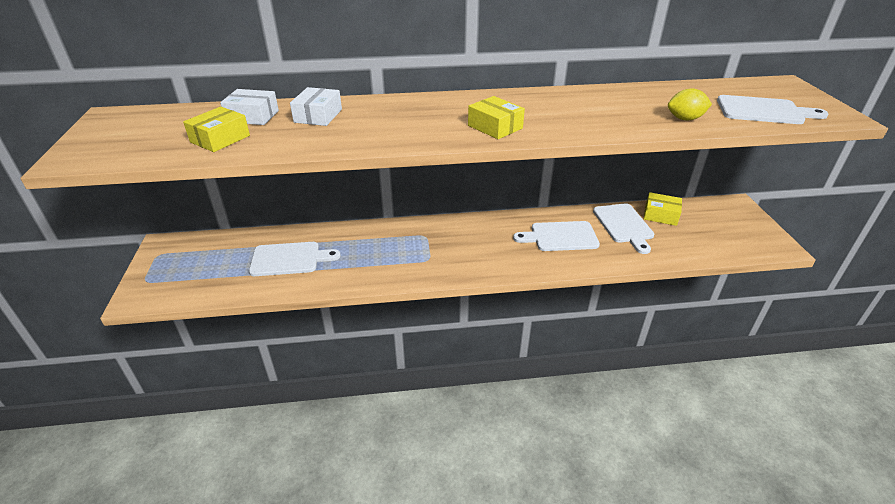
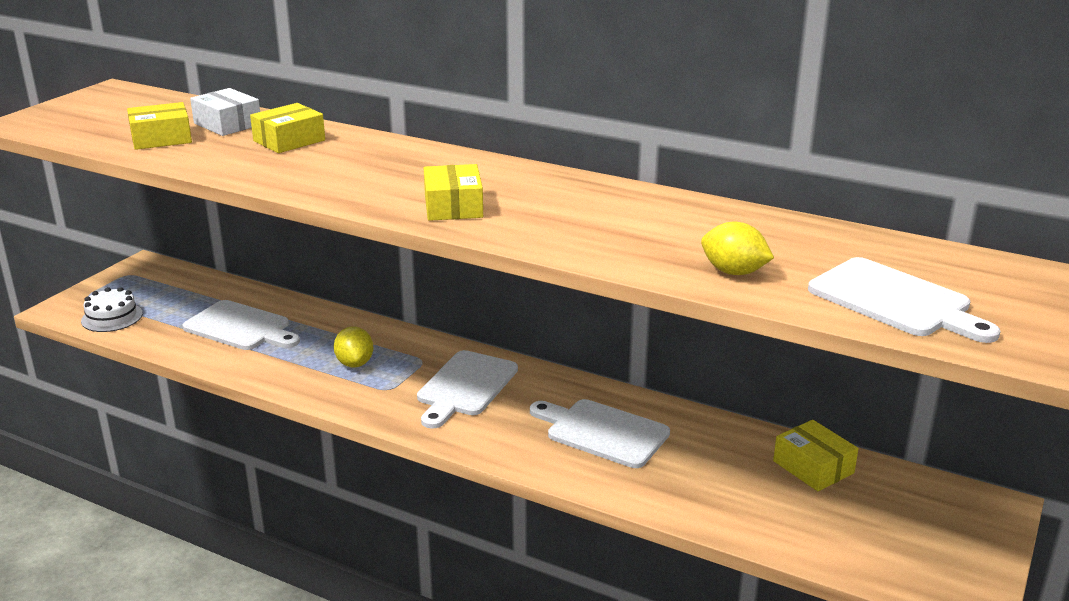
camera: 35 degrees right, 10 degrees down
(186, 288) = (112, 317): none -> white cake
(318, 116) = (289, 141): white box -> yellow box
(390, 253) = (355, 363): none -> yellow lemon
(624, 225) = (726, 456): white cutting board -> white cutting board (465, 387)

